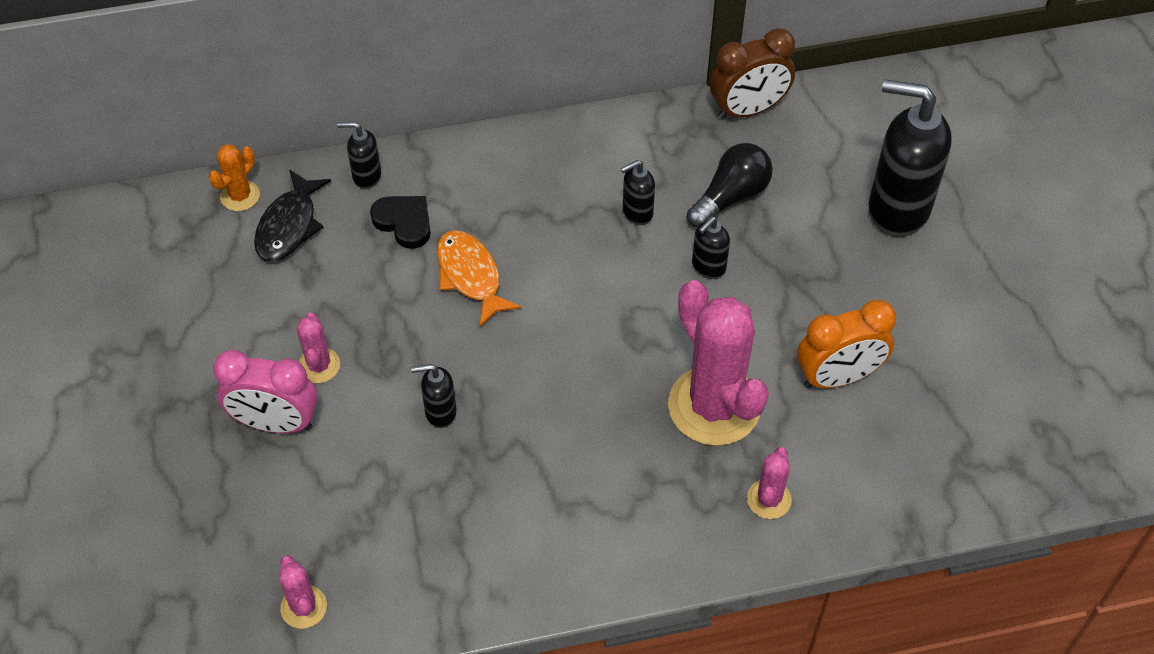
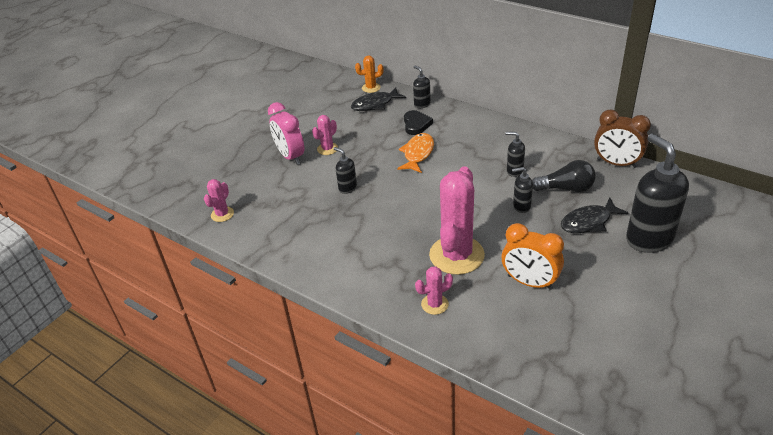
camera: 50 degrees right, 15 degrees down
(810, 232) = (588, 222): none -> black fish

